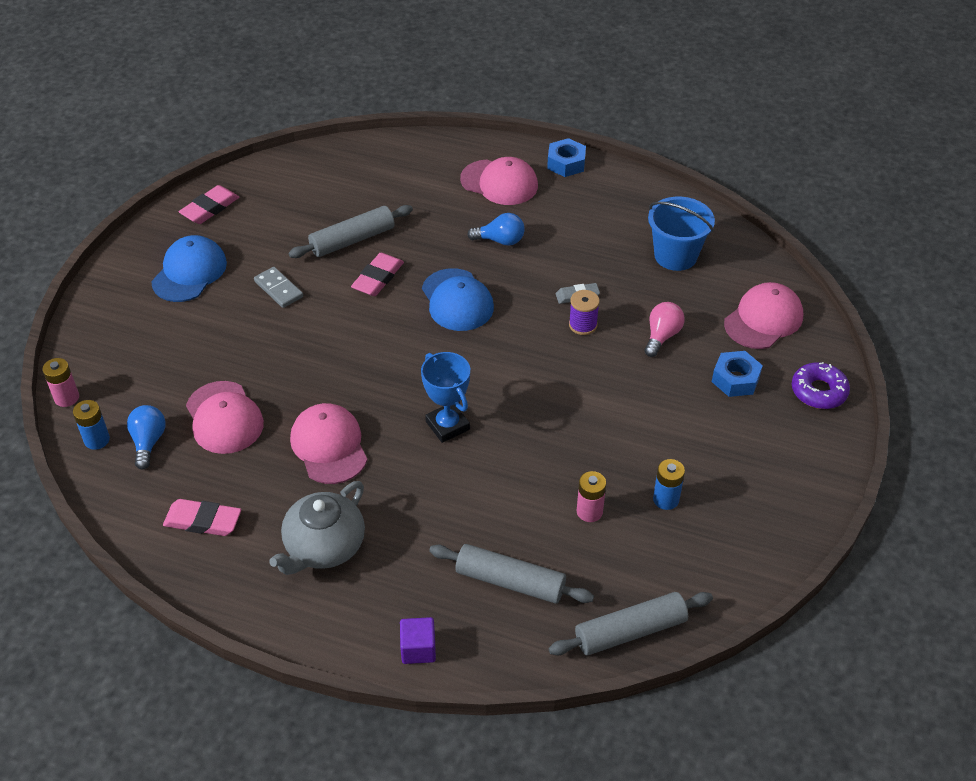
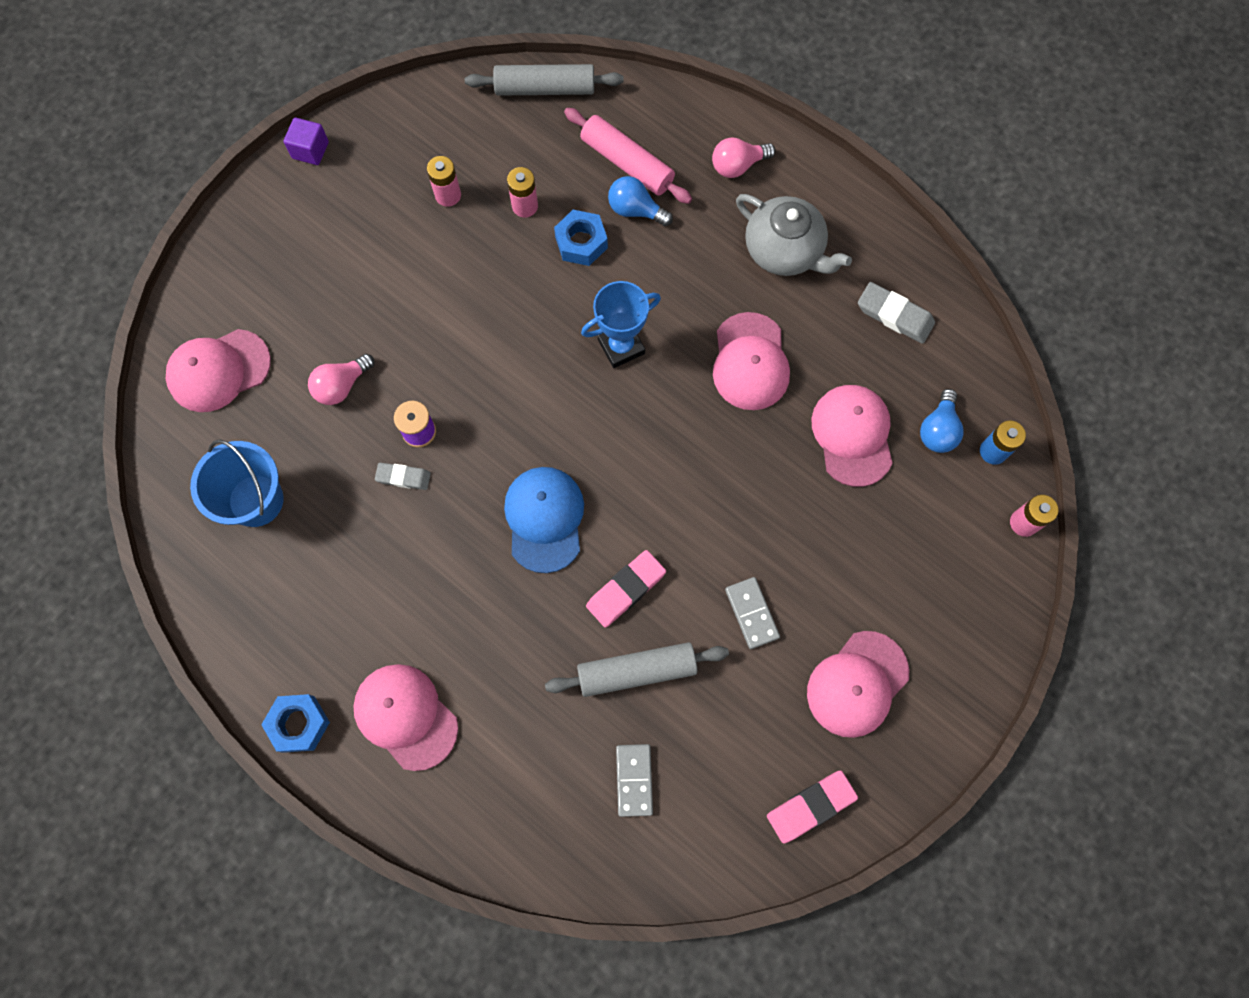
camera: 160 degrees left, 25 degrees up
(189, 272) = (857, 684): blue cap -> pink cap
(203, 521) = (894, 315): pink eraser -> grey eraser
(324, 547) = (784, 250): grey teapot -> grey teapot turned 75 degrees clockwise
(334, 192) = (634, 780): none -> grey domino
(396, 614) = (738, 165): none -> pink light bulb
(418, 649) = (729, 130): purple cube -> purple cube (310, 150)
(447, 425) = (621, 346): blue trophy -> blue trophy turned 75 degrees clockwise
(500, 240) = (452, 602): blue light bulb -> blue light bulb (635, 210)
(510, 581) = (627, 163): grey rolling pin -> pink rolling pin
(666, 499) = (448, 195): blue battery -> pink battery
(735, 379) = (299, 304): blue nut -> blue nut (581, 242)
(818, 391) = (226, 261): purple donut -> none

